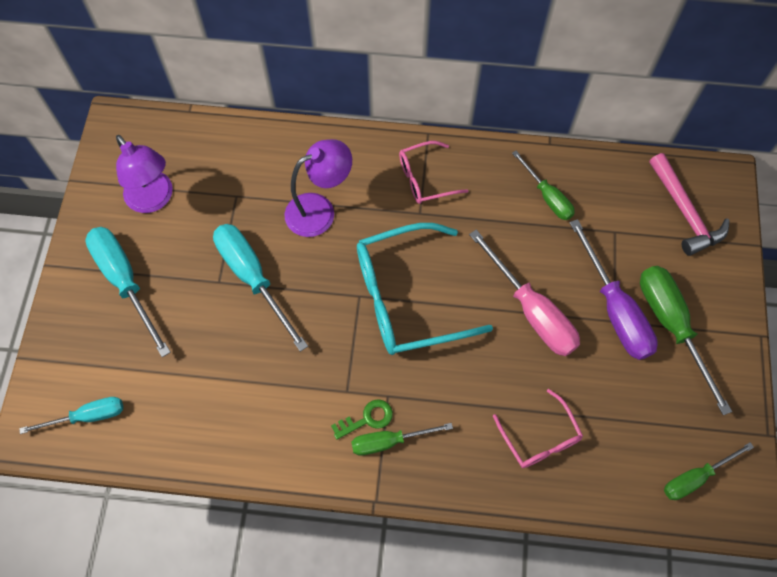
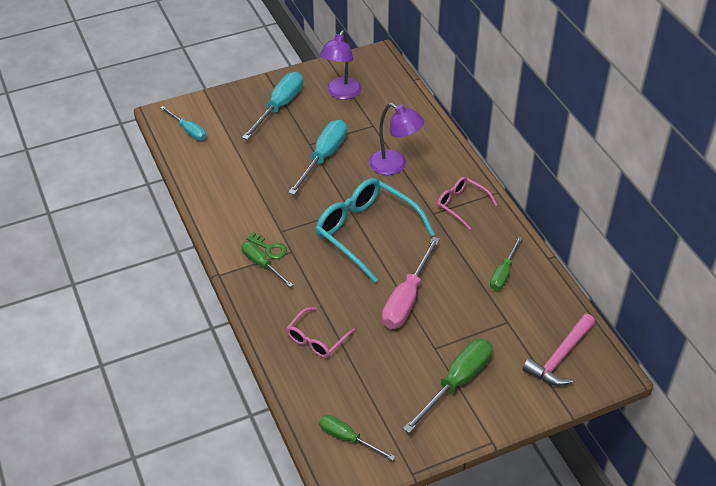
camera: 60 degrees right, 20 degrees down
(615, 309) = (444, 344): purple screwdriver -> none

